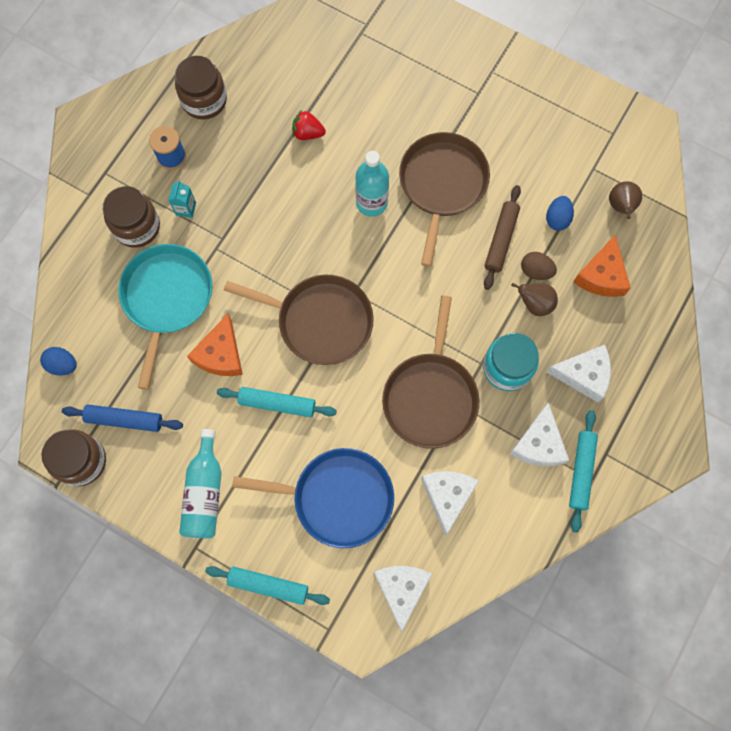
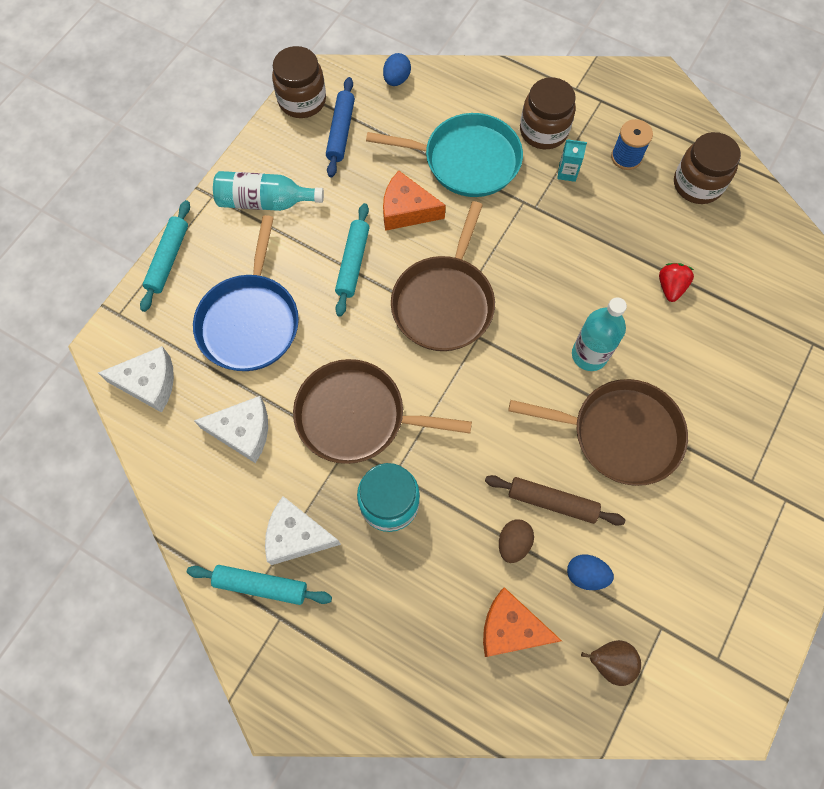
camera: 90 degrees right, 5 degrees down
(534, 304) = (470, 540): brown pear -> none
(583, 375) = (379, 596): white cheese -> none

